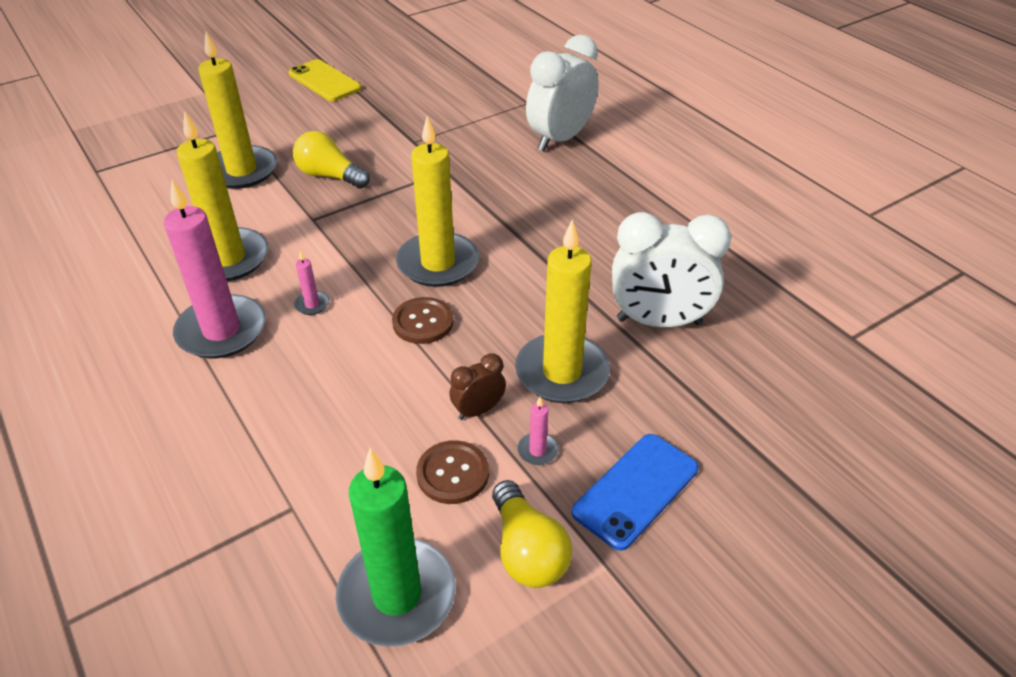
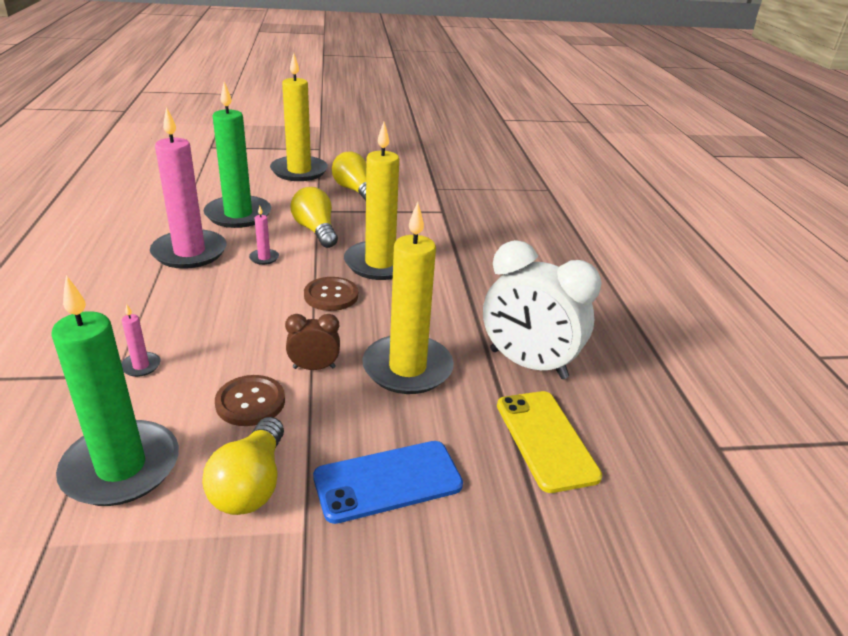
camera: 25 degrees right, 10 degrees down
(228, 258) = (238, 215): yellow candle -> green candle
(324, 81) = (406, 140): yellow phone -> yellow phone (546, 439)
(335, 247) = (316, 231): none -> yellow light bulb
(537, 450) = (333, 415): pink candle -> pink candle (141, 366)
(560, 139) = (554, 218): white clock -> none

